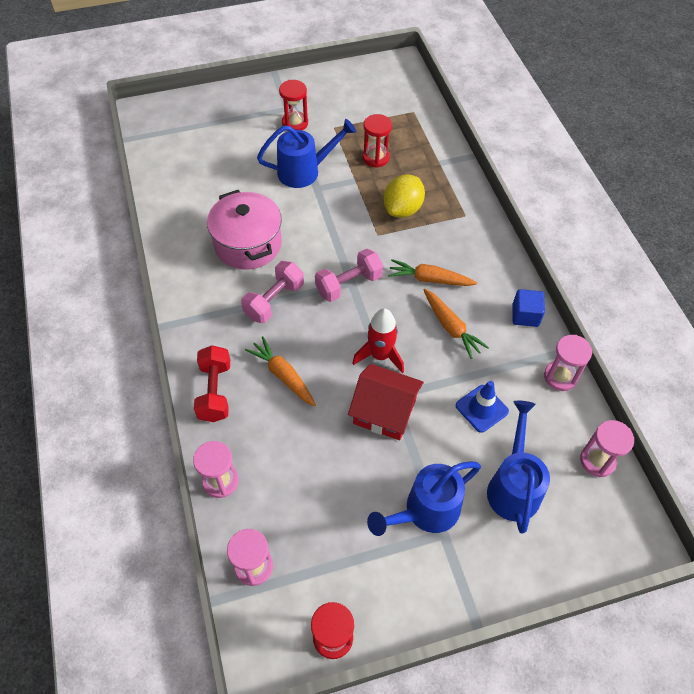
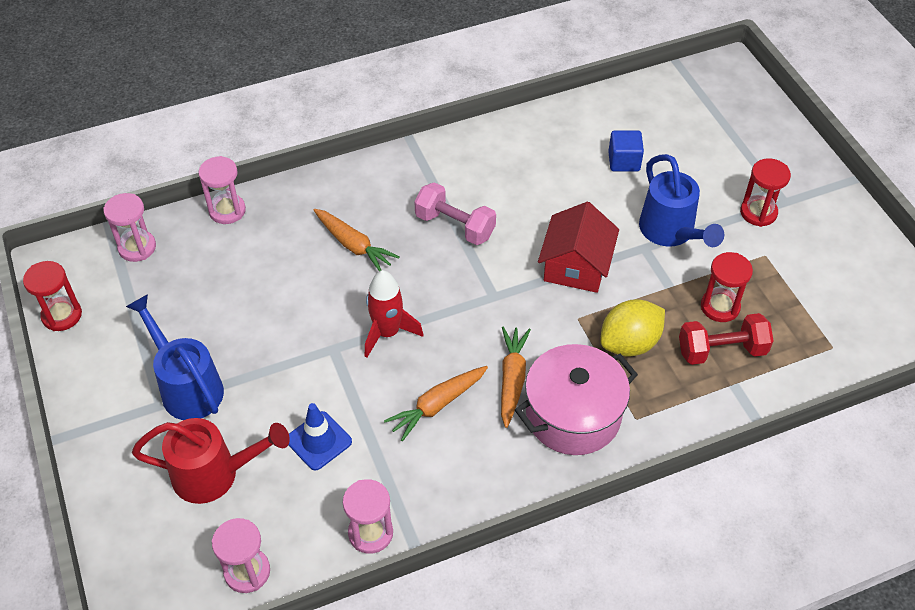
camera: 85 degrees right, 5 degrees down
(215, 392) = (330, 191): red dumbbell -> red dumbbell (721, 350)
(248, 244) = (535, 192): pink pot -> pink pot (573, 415)
(283, 375) = (353, 245): orange carrot -> orange carrot turned 90 degrees clockwise
(348, 284) = (490, 294): pink dumbbell -> none
(384, 411) = (311, 342): red house -> red house (576, 266)
(402, 209) = (629, 343): yellow lemon -> yellow lemon turned 60 degrees counterclockwise
(513, 486) = (215, 474): blue watering can -> red watering can
(525, 315) = (467, 493): blue cube -> blue cube (624, 161)

